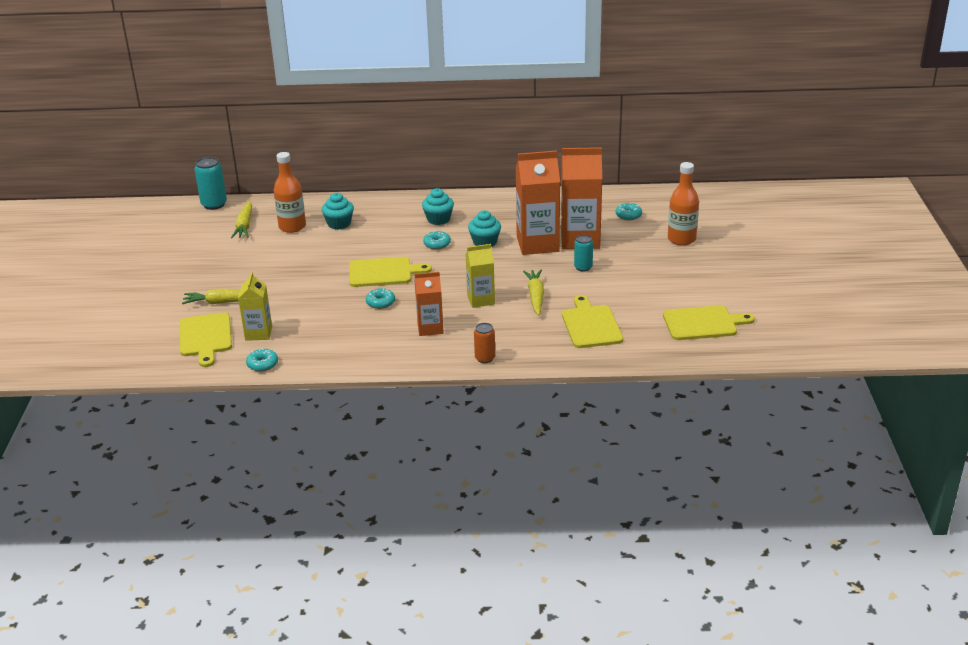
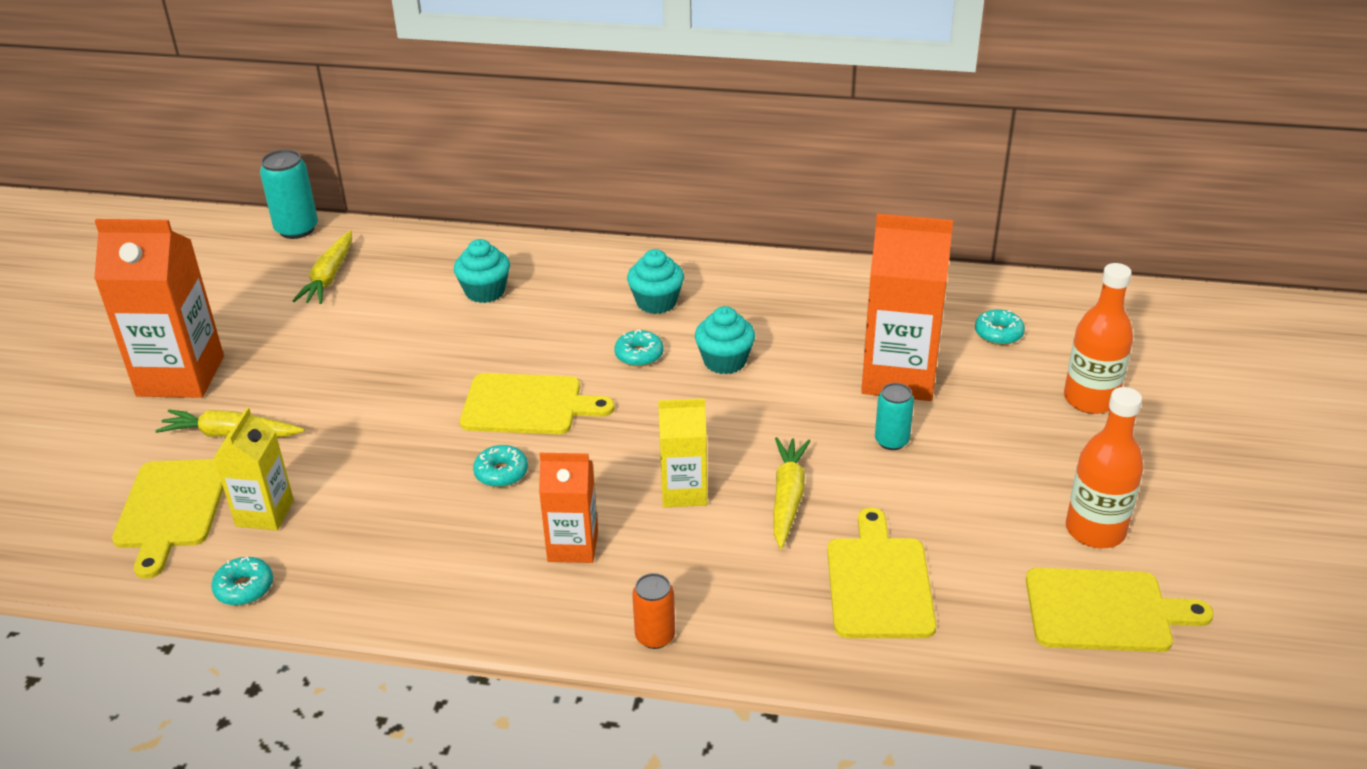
camera: 10 degrees right, 5 degrees up
(292, 227) = (405, 288): orange bottle -> orange bottle (1095, 530)
(537, 244) = (819, 377): orange carton -> orange carton (180, 376)

